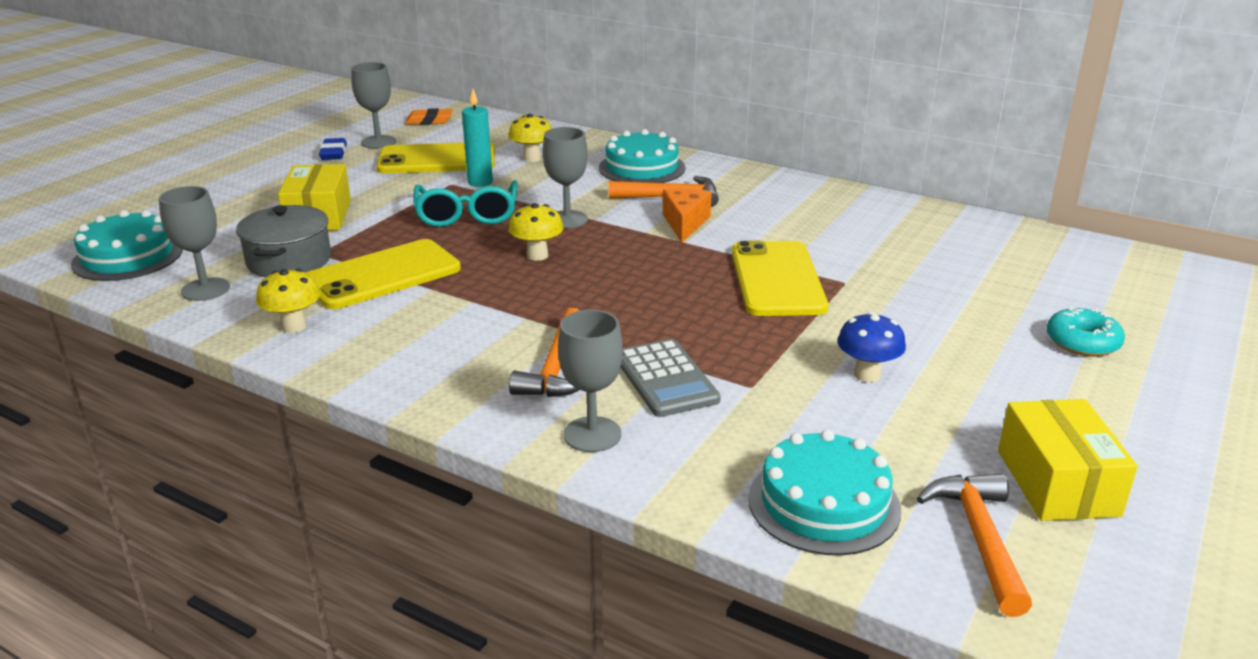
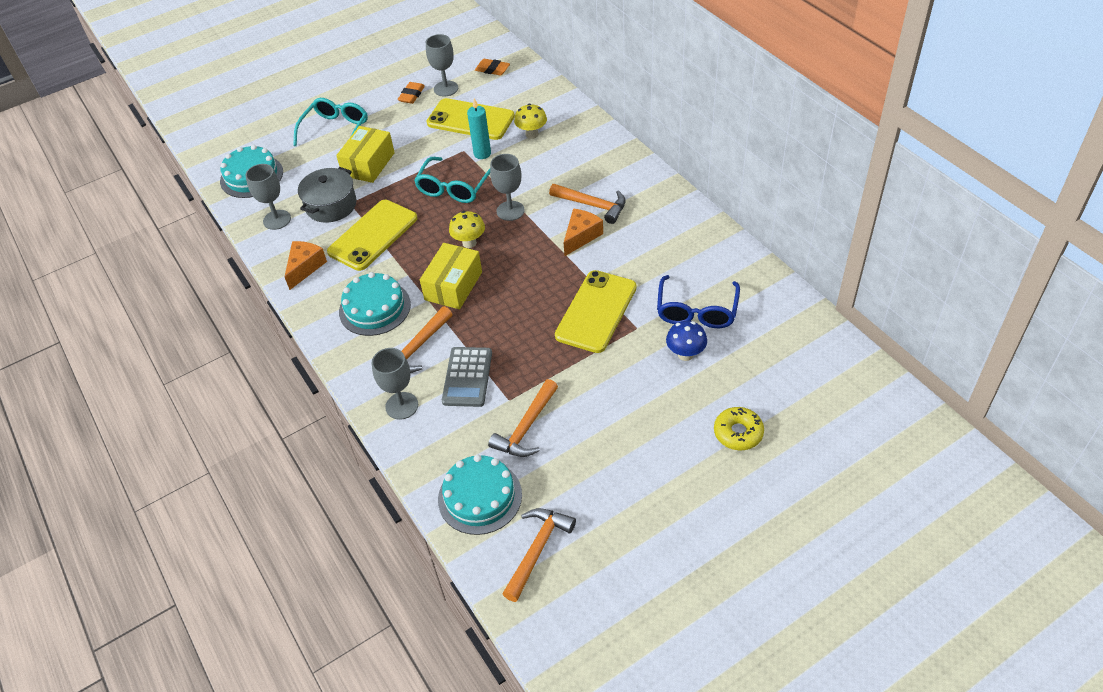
camera: 30 degrees right, 20 degrees up
(241, 196) = (336, 130): none -> turquoise glasses
(294, 326) = (305, 267): yellow mushroom -> orange cheese
(333, 153) = (411, 95): blue eraser -> orange eraser
(382, 275) = (373, 235): yellow phone -> yellow phone turned 45 degrees counterclockwise
(642, 168) = (597, 165): turquoise cake -> turquoise cake (374, 308)
(809, 408) = (526, 428): none -> orange hammer
(867, 375) = (580, 413): blue mushroom -> blue mushroom (685, 354)
(899, 254) = (696, 311): none -> blue glasses
(1057, 482) = (613, 531): yellow box -> yellow box (453, 286)
(1082, 342) = (738, 433): turquoise donut -> yellow donut

